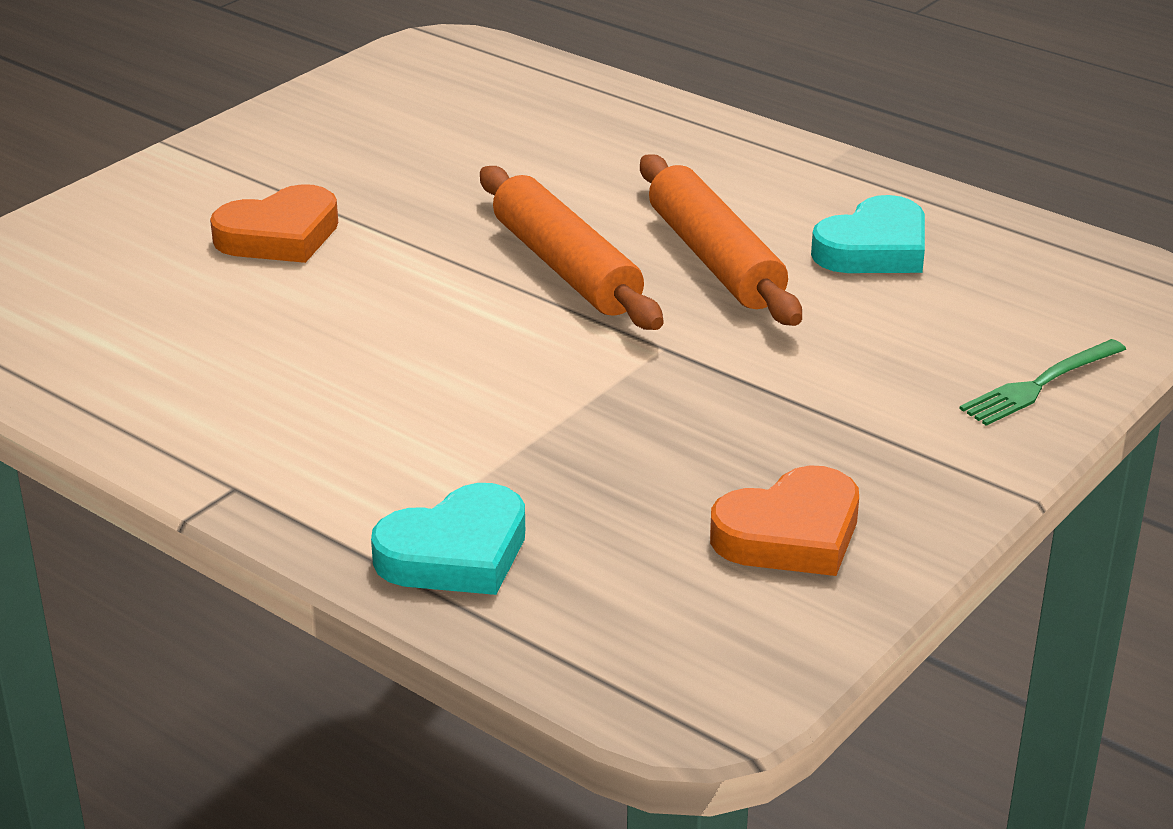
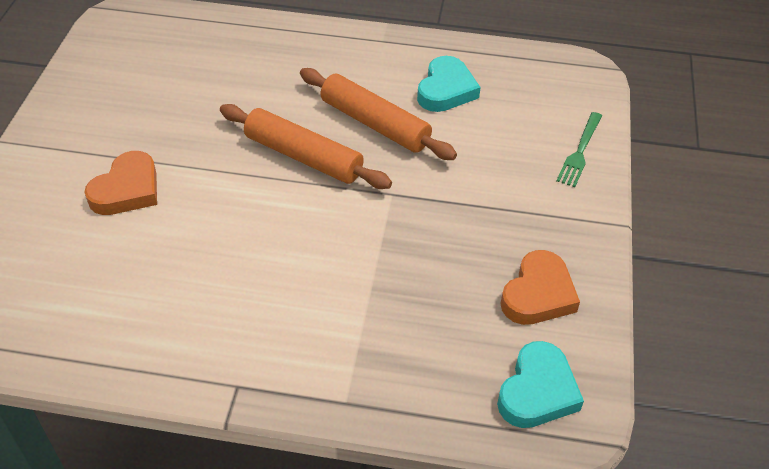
camera: 30 degrees left, 15 degrees up
(456, 553) = (389, 379): turquoise heart -> turquoise heart (537, 391)

